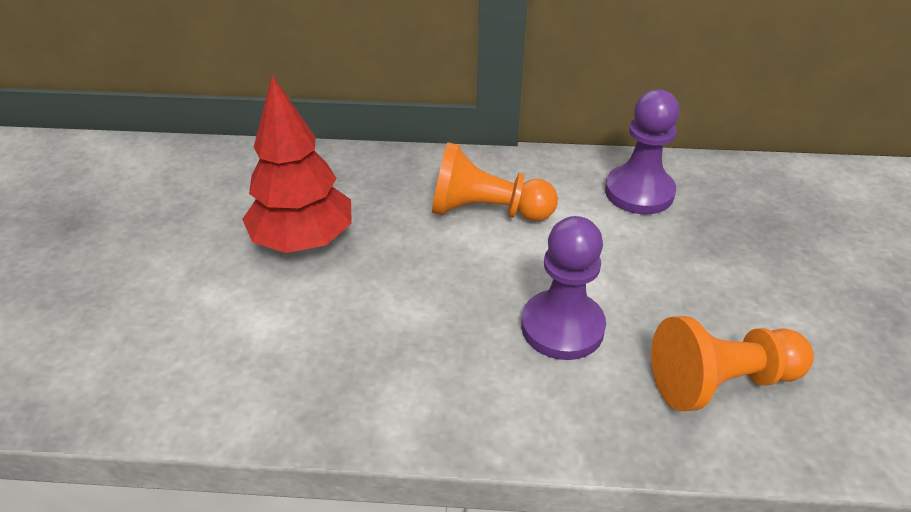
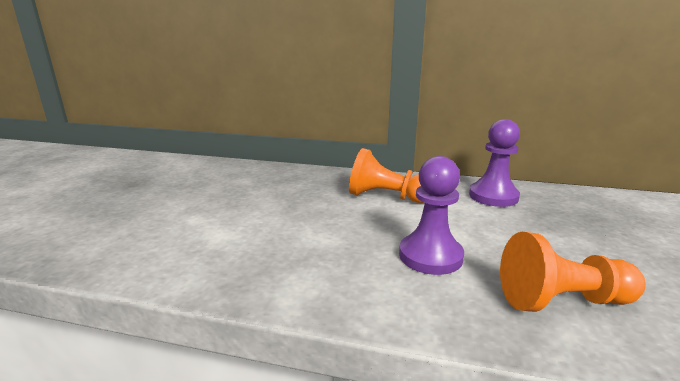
camera: 10 degrees right, 20 degrees down
(303, 241) = (263, 201): red tree -> none

